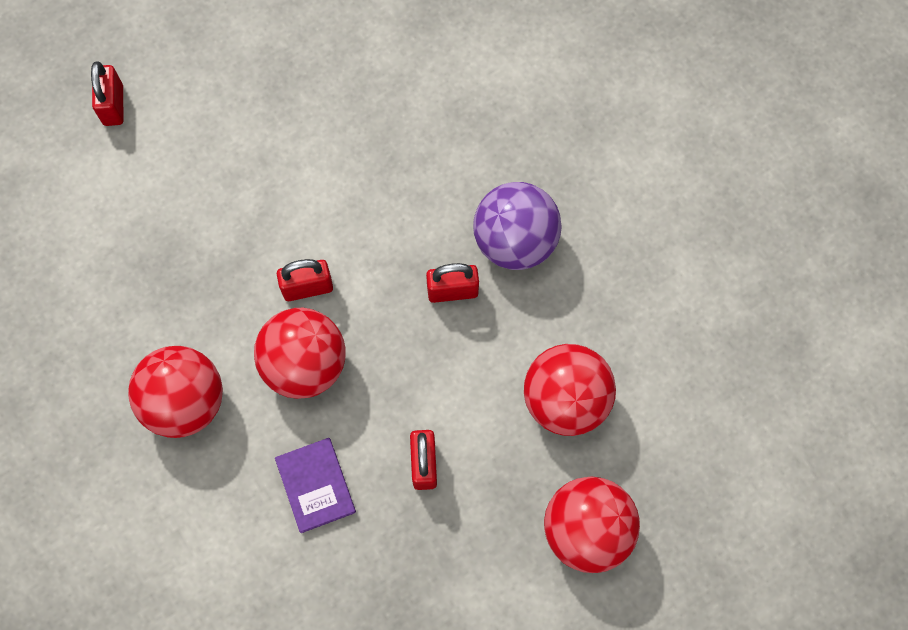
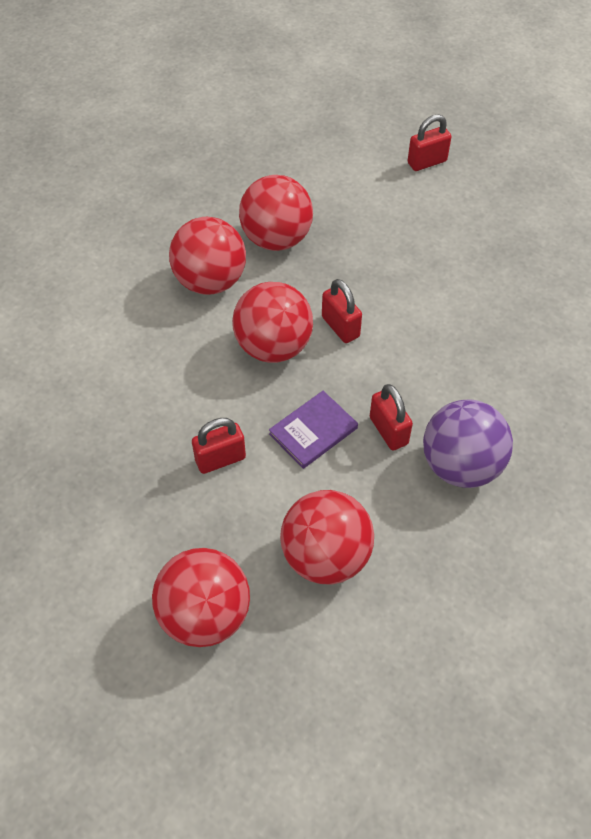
camera: 70 degrees right, 15 degrees down
(155, 309) = (276, 239): none -> red ball
(315, 485) = (173, 387): purple book -> purple book (313, 431)

